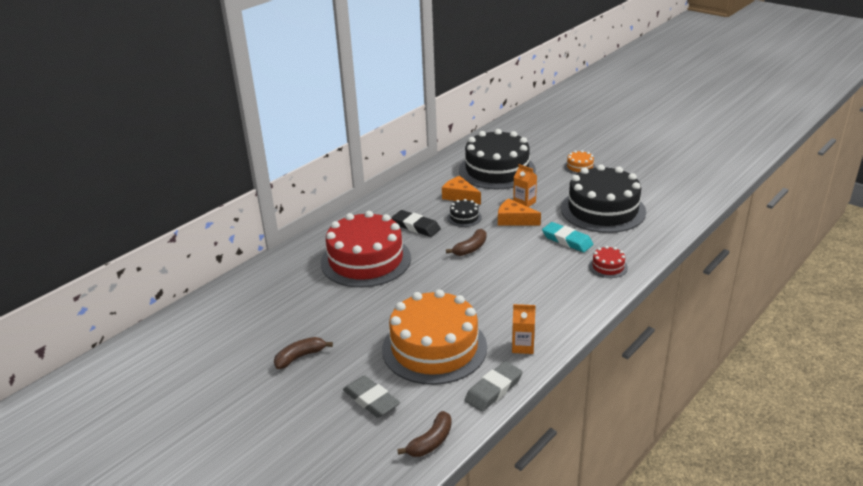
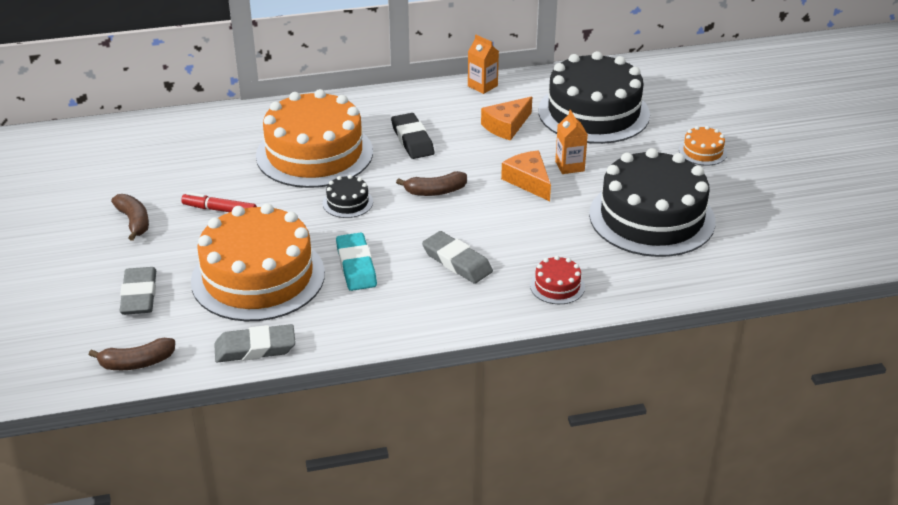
camera: 35 degrees right, 5 degrees up
(300, 357) = (134, 221): brown banana -> brown banana turned 60 degrees clockwise
(350, 321) = (219, 210): none -> red marker
(366, 260) = (314, 153): red cake -> orange cake
(459, 196) = (506, 126): orange cheese -> orange cheese turned 120 degrees counterclockwise
(464, 217) = (477, 153): black cake -> black cake (347, 202)
(523, 346) = (342, 322): orange carton -> orange carton (482, 86)
(538, 280) = (457, 261): none -> grey eraser
(567, 240) = (554, 233): turquoise eraser -> turquoise eraser (356, 266)

